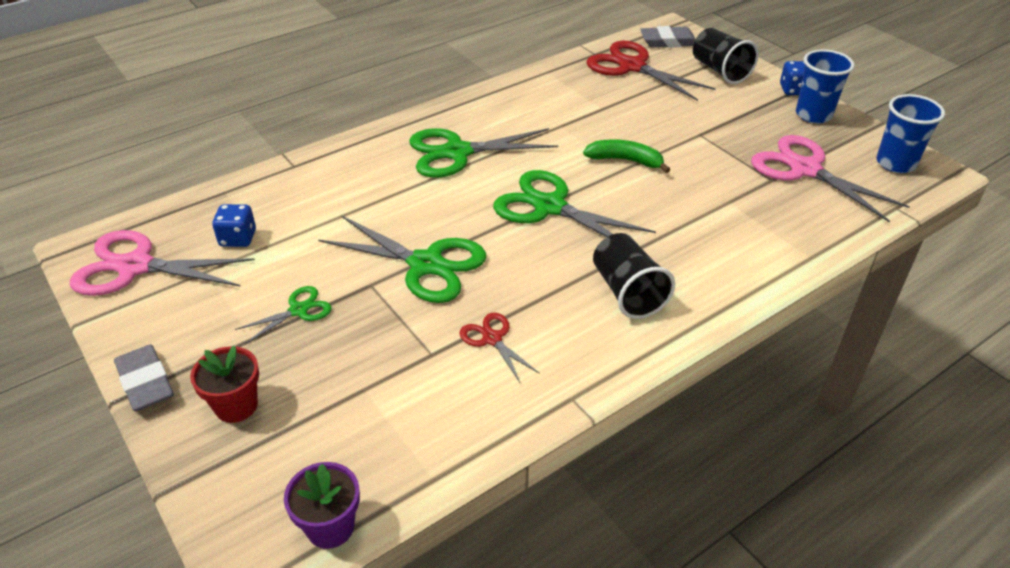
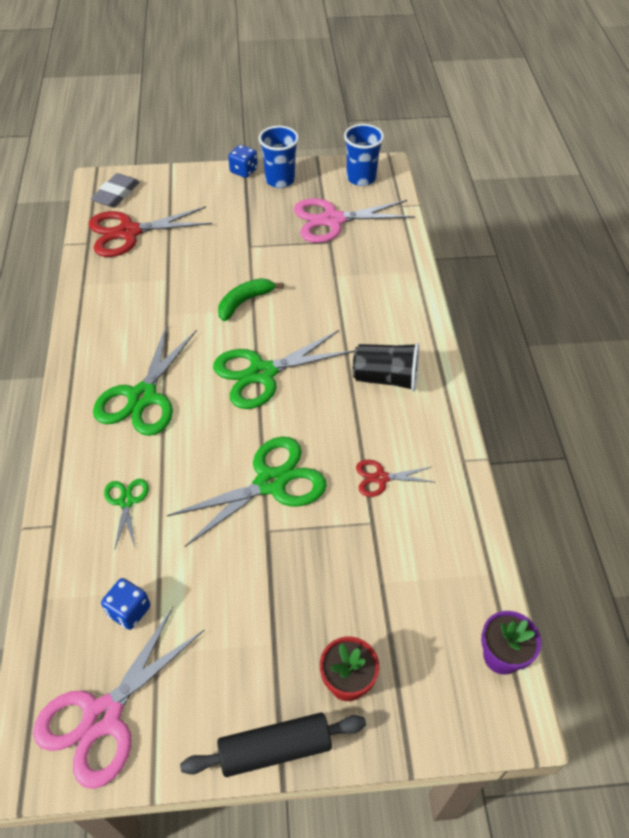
camera: 60 degrees left, 10 degrees up
(145, 382) = (275, 749): grey eraser -> black rolling pin
(298, 310) = (263, 595): green scissors -> green scissors (126, 502)
(720, 71) = (184, 191): black cup -> none

